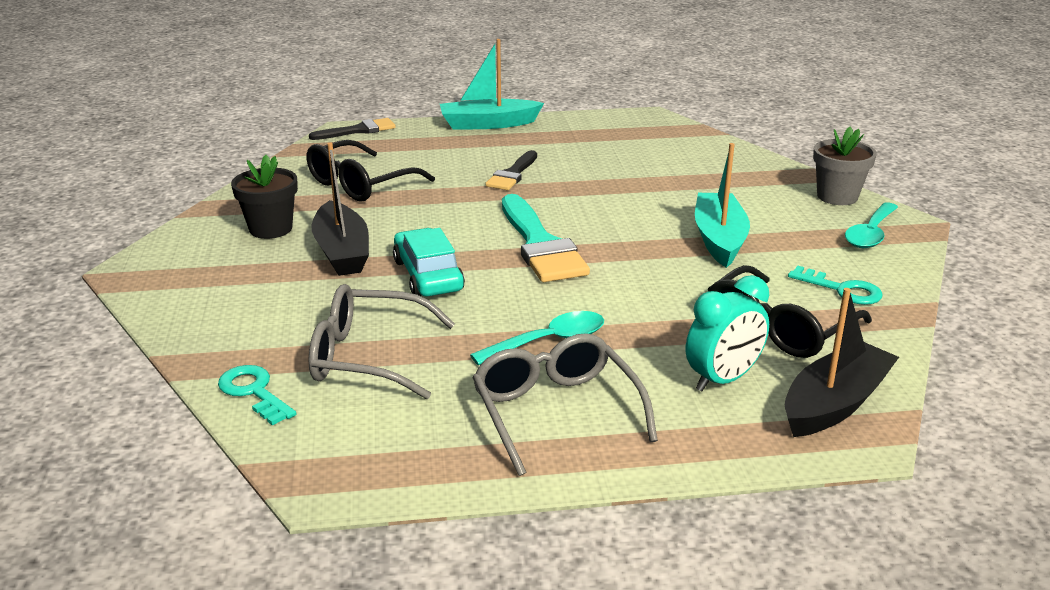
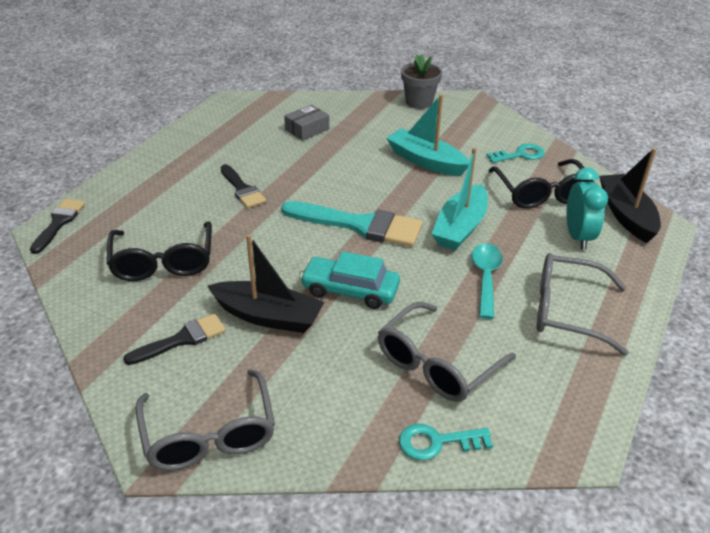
camera: 55 degrees left, 10 degrees up
(170, 281) = (209, 434): none -> grey glasses
(271, 229) = (182, 339): black flower pot -> black brush
(488, 124) = (144, 162): turquoise boat -> turquoise boat (460, 227)
(665, 164) = (307, 129): none -> grey box
(870, 234) = (471, 116): turquoise spoon -> none

